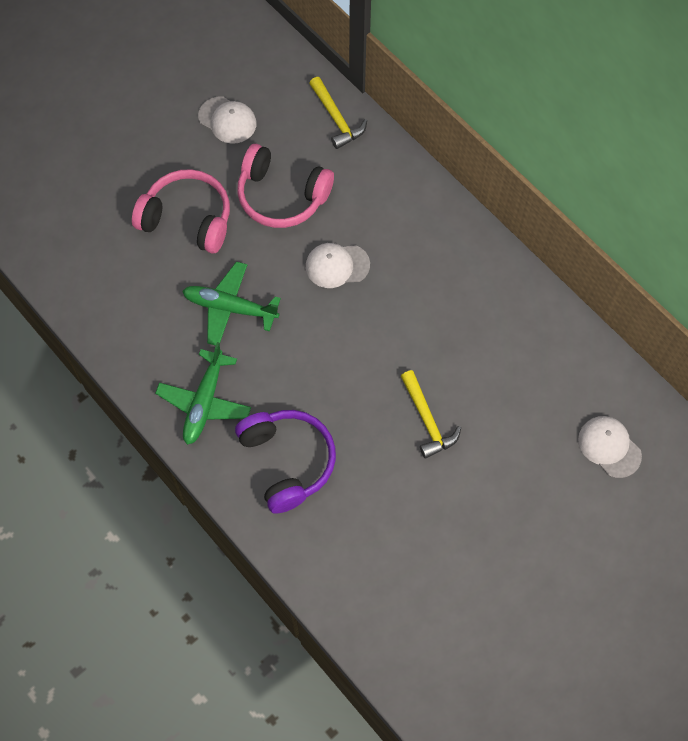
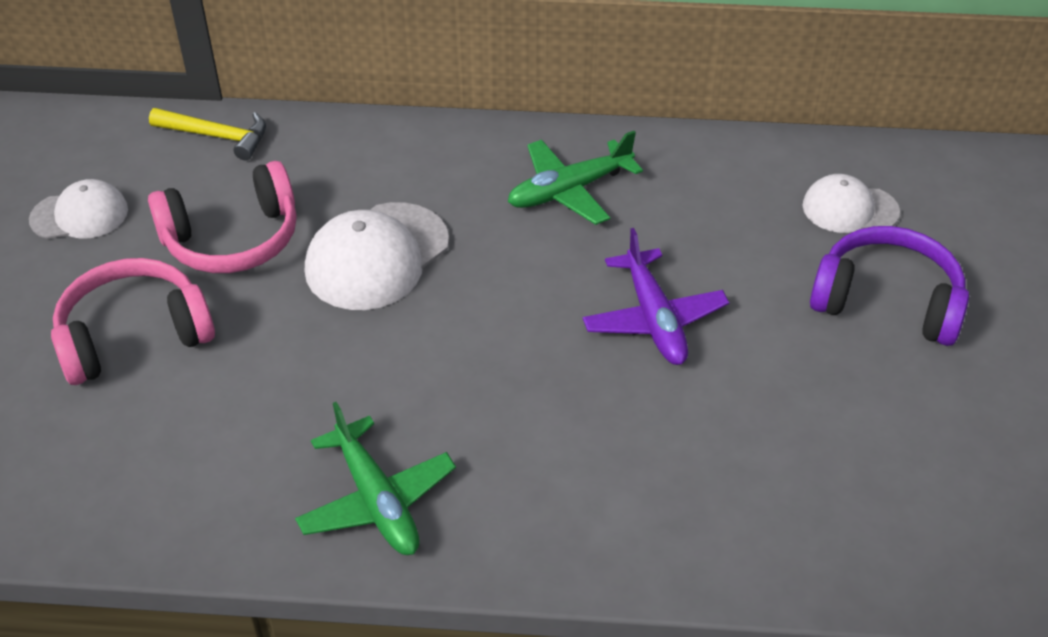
camera: 45 degrees left, 20 degrees down
(230, 308) = (294, 383): green plane -> green plane (569, 190)
(287, 461) = (554, 479): purple headphones -> purple headphones (887, 301)
(337, 266) = (377, 256): white cap -> white cap, size x1.59
(427, 420) = (654, 319): yellow hammer -> purple plane

